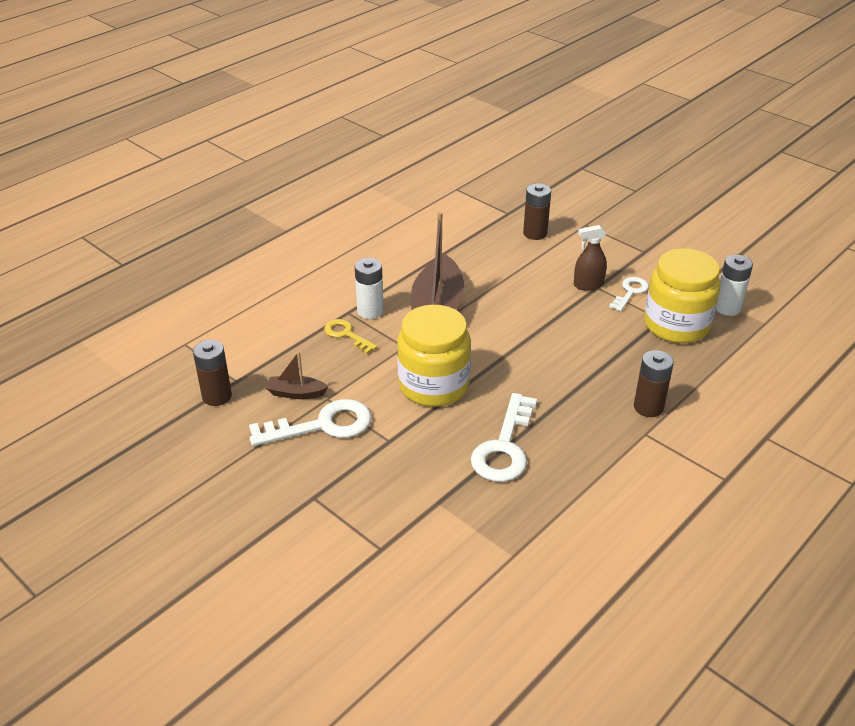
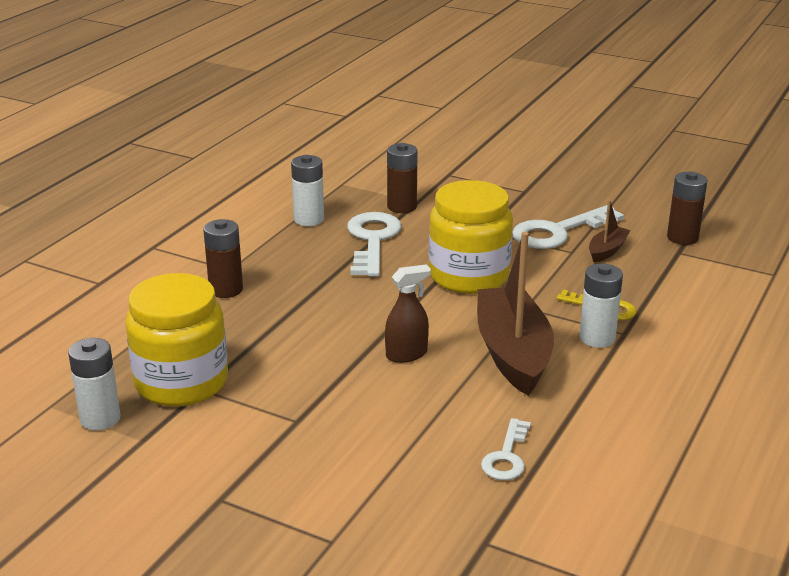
camera: 165 degrees right, 10 degrees down
(296, 393) = (607, 250): brown boat -> brown boat turned 45 degrees counterclockwise
(535, 233) = (420, 503): brown battery -> brown battery (402, 207)
(562, 492) = (309, 219): none -> white battery
(588, 285) = (311, 421): brown spray bottle -> brown spray bottle (406, 354)
(630, 292) = (246, 420): white key -> white key (506, 456)

